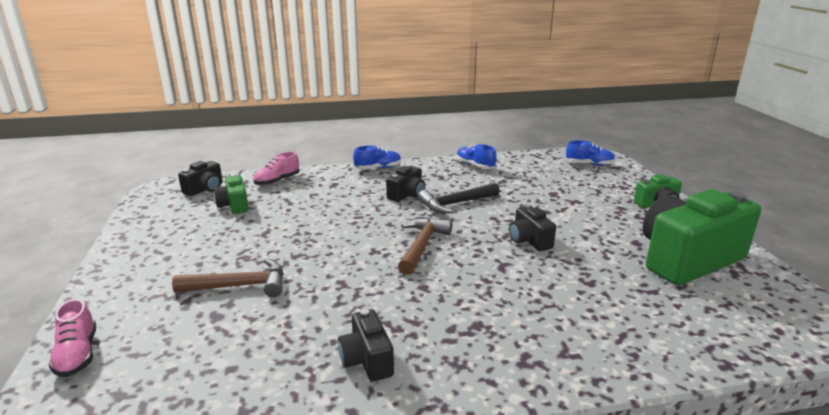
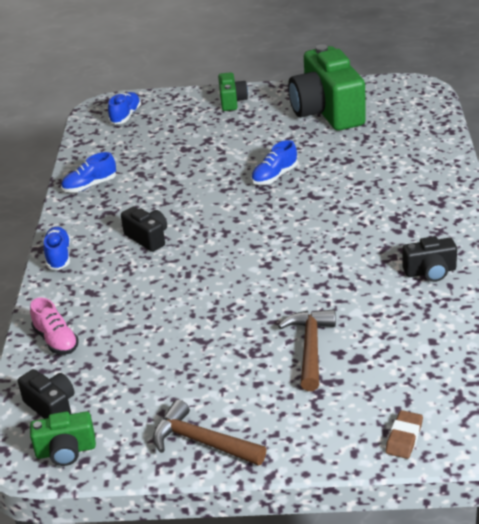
camera: 75 degrees left, 10 degrees up
(77, 354) = (404, 437): pink shoe -> brown eraser
(234, 205) = (118, 372): green camera -> green camera (66, 451)
(422, 246) = (266, 235): brown hammer -> brown hammer (202, 442)
(456, 204) = (184, 208): black hammer -> none
(529, 240) = (274, 176): black camera -> blue shoe

